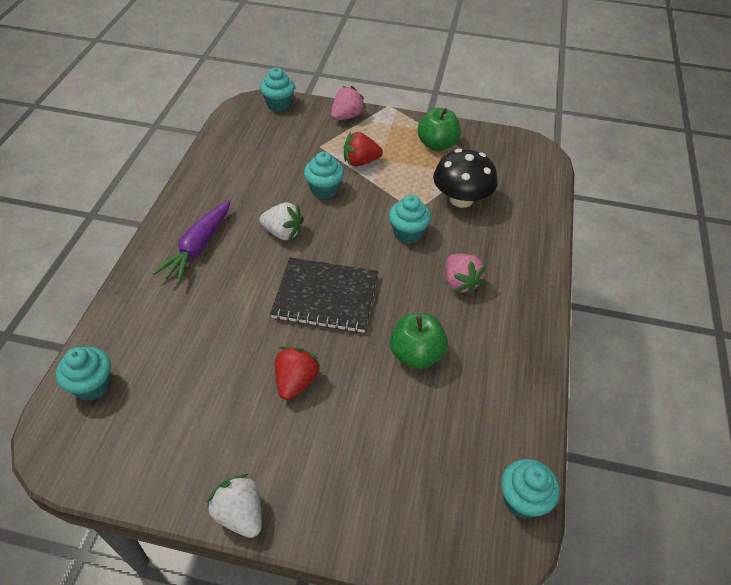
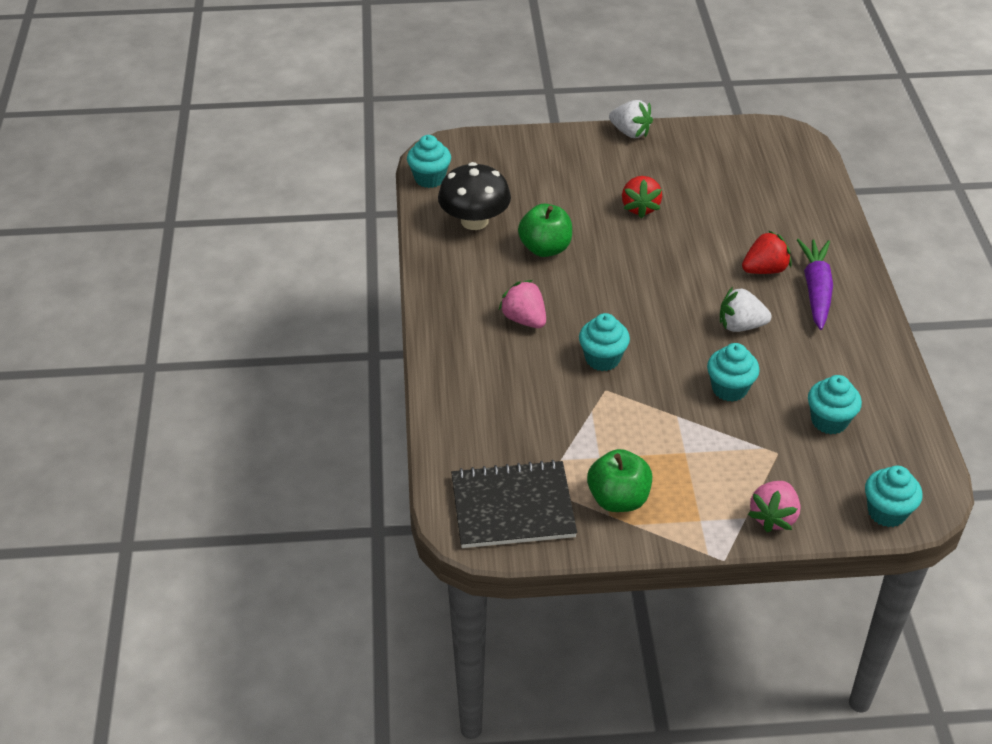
camera: 165 degrees right, 5 degrees down
(92, 385) = (800, 171): turquoise cupcake -> turquoise cupcake (829, 421)
(325, 297) = (655, 275): black notebook -> black notebook (512, 507)
(360, 162) = (708, 441): red strawberry -> red strawberry (764, 270)
(461, 199) = (555, 419): black mushroom -> black mushroom (474, 221)

